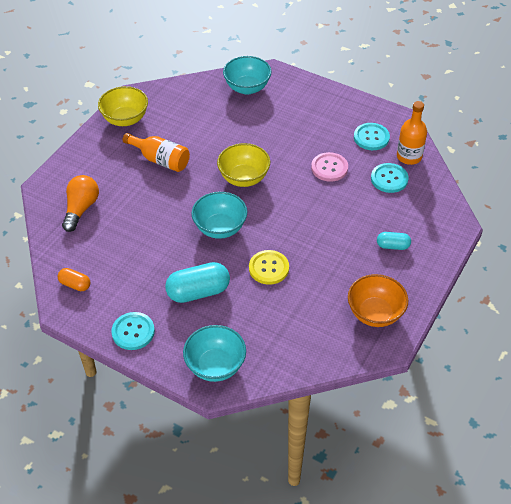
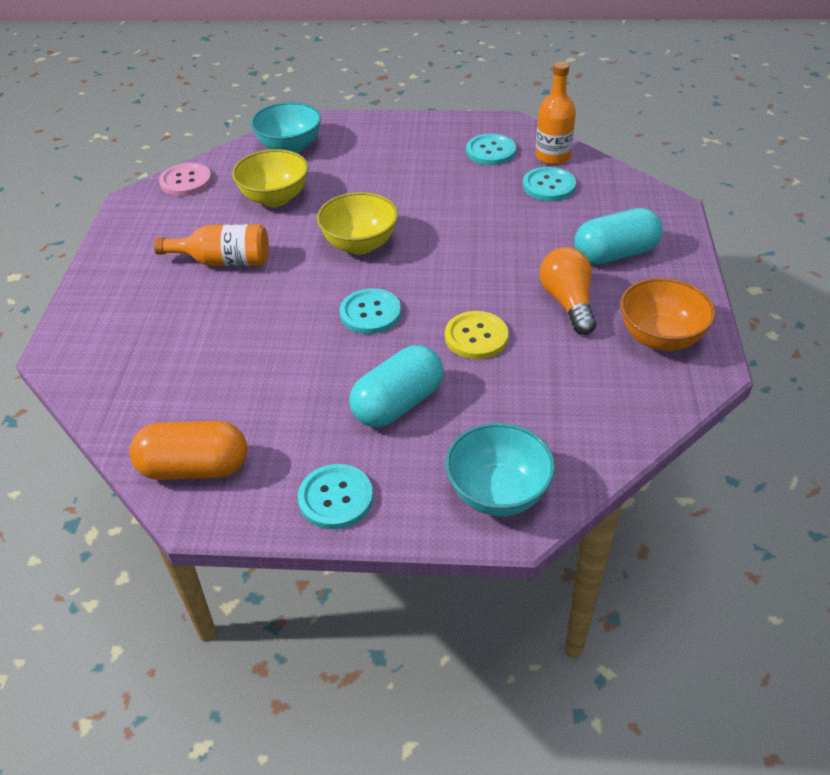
camera: 25 degrees left, 5 degrees down
(75, 284) = (194, 468): orange capsule -> orange capsule, size x1.83
(81, 209) = (139, 361): orange light bulb -> orange light bulb (568, 302)
(125, 119) = (138, 231): yellow bowl -> yellow bowl (275, 198)
(220, 228) = (370, 313): turquoise bowl -> turquoise button
(329, 168) = (465, 198): pink button -> pink button (186, 181)
(392, 246) = (615, 254): turquoise capsule -> turquoise capsule, size x1.83

